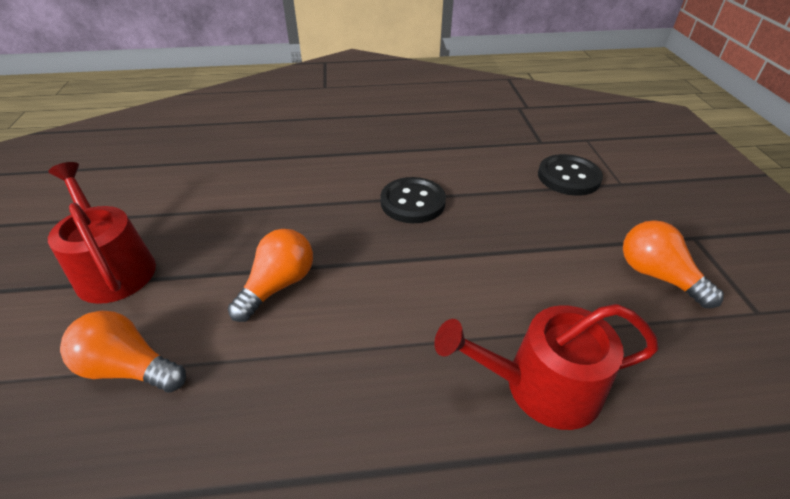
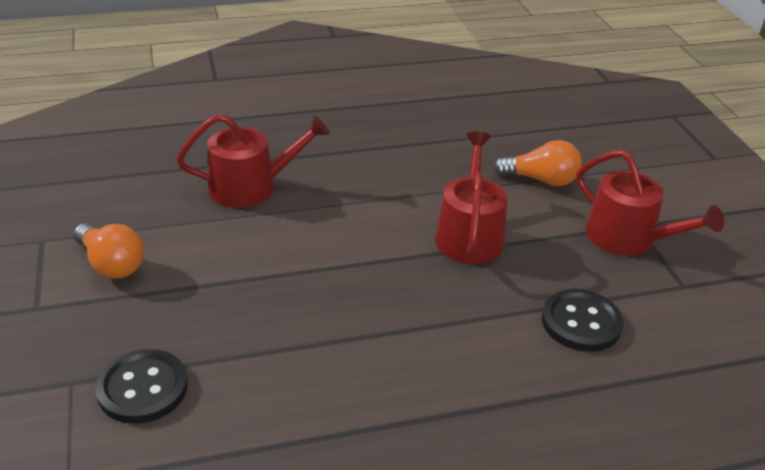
camera: 170 degrees right, 5 degrees down
(278, 285) = (469, 234): orange light bulb -> red watering can
(412, 202) = (361, 329): black button -> black button (581, 322)

